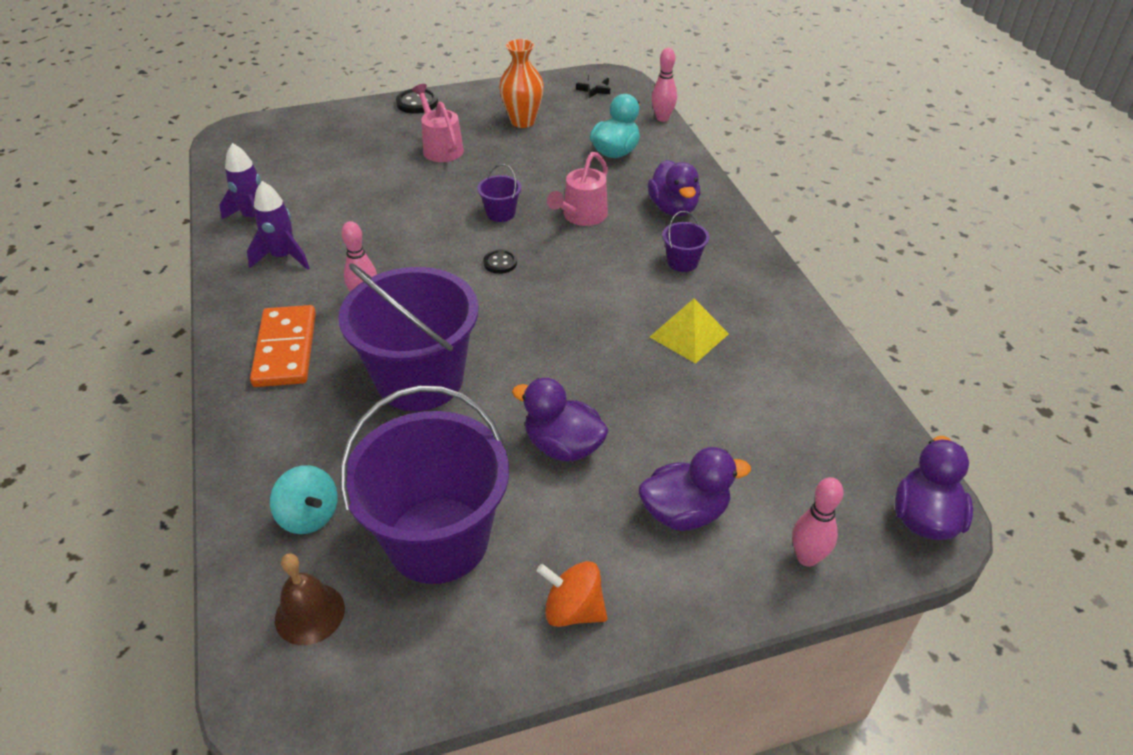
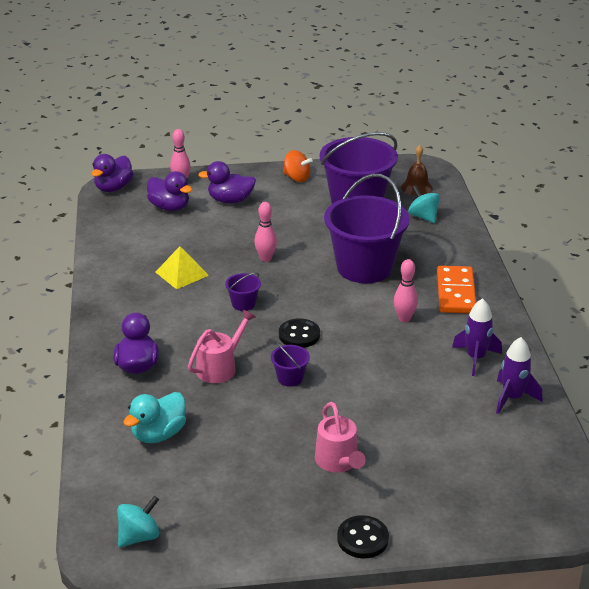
camera: 170 degrees left, 10 degrees down
(500, 263) = (299, 335): black button -> black button, size x1.54
(522, 121) = (242, 490): orange vase -> none
(563, 446) = (284, 229): purple duck -> purple duck (169, 207)
(594, 89) = (139, 536): black star -> turquoise spinning top
(662, 118) = (85, 475): pink bowling pin -> pink bowling pin (266, 258)
(682, 262) = (157, 320): purple bucket -> purple bucket (243, 304)

